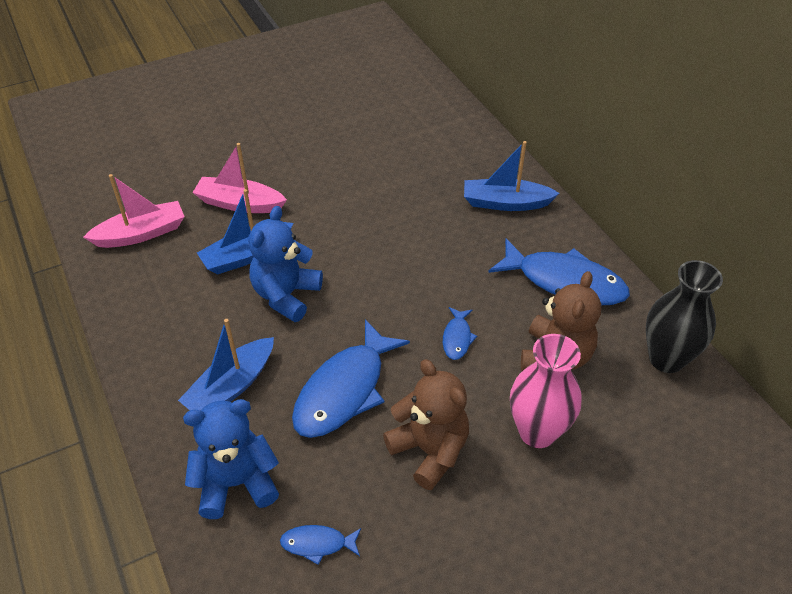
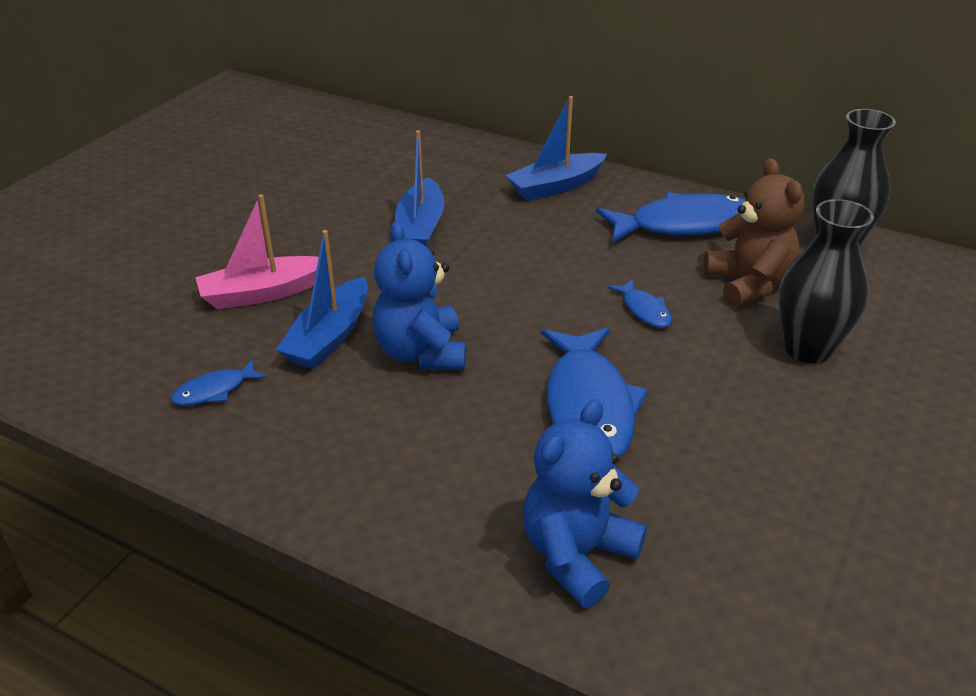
camera: 35 degrees left, 10 degrees down
(141, 233) = (161, 372): pink boat -> none
(231, 387) = (459, 466): blue boat -> blue boat (420, 227)
(317, 544) = (732, 559): blue fish -> blue fish (214, 390)
(429, 450) = (735, 414): brown teddy bear -> none
(537, 432) = (807, 349): pink vase -> black vase

